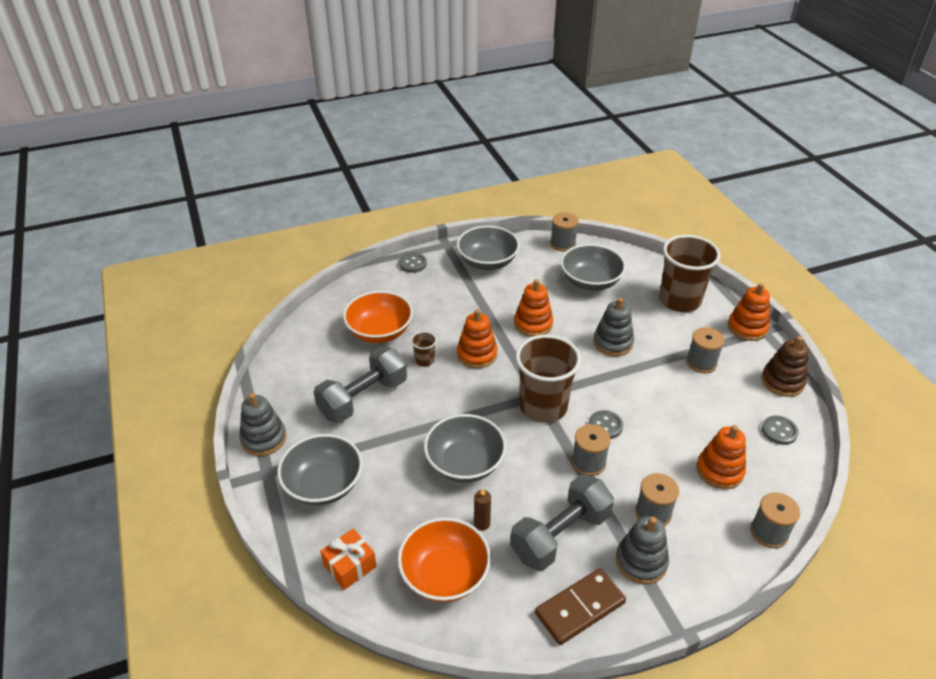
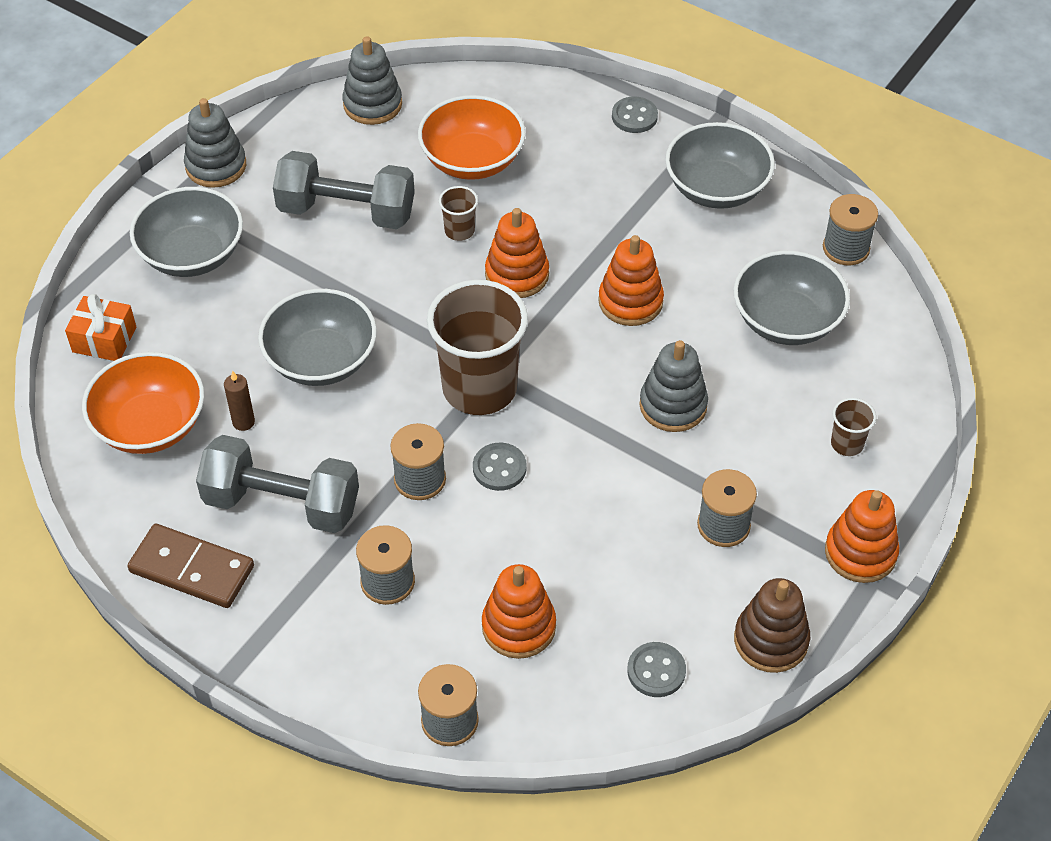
camera: 55 degrees right, 10 degrees up
(641, 561) = (300, 600): grey stacking toy -> grey stacking toy (372, 104)
(679, 300) = (847, 444): brown cup -> brown cup, size x0.43

